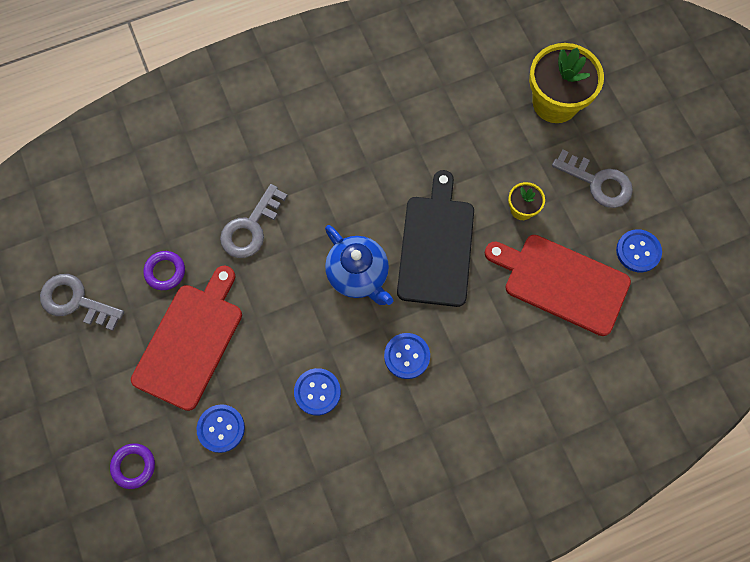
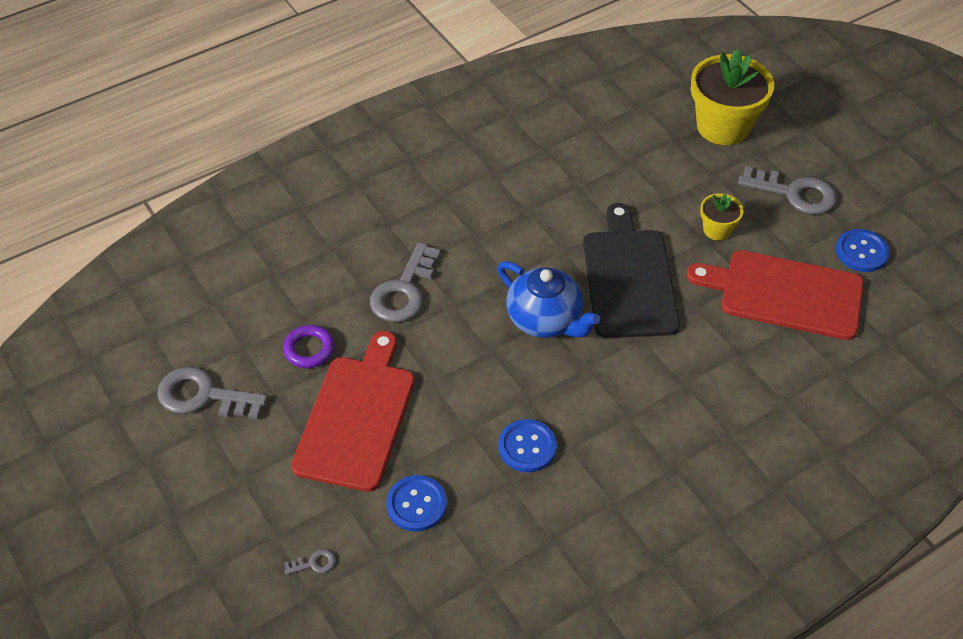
camera: 10 degrees left, 20 degrees down
(133, 466) = (314, 563): purple ring -> grey key
(407, 356) = (625, 393): blue button -> none

